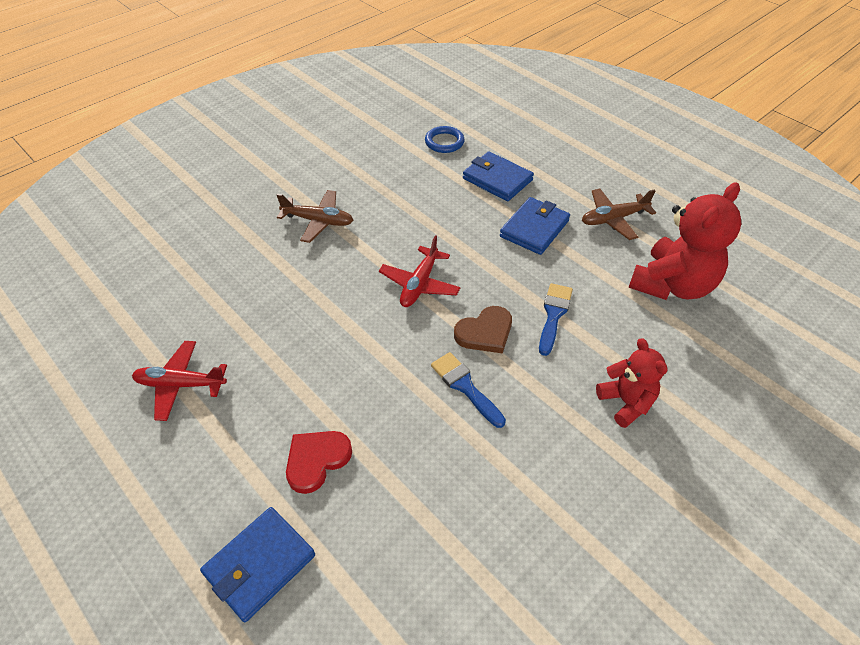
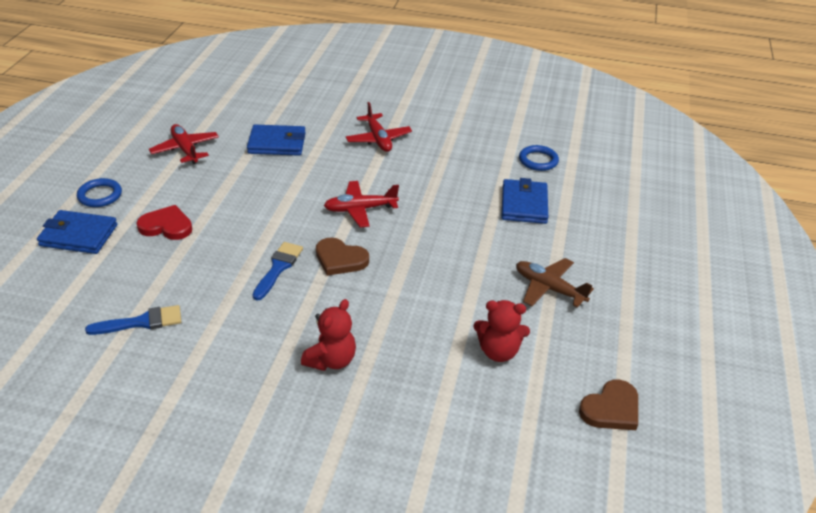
camera: 55 degrees right, 10 degrees down
(194, 511) = (100, 195): none -> blue ring
(318, 221) = (378, 139): brown plane -> red plane
(534, 229) = (484, 246): blue wallet -> blue wallet (277, 143)
(553, 315) = (392, 289): blue brush -> blue brush (141, 322)
(672, 285) = (498, 351): red teddy bear -> red teddy bear, size x0.58
(765, 255) = (611, 409): none -> brown heart

